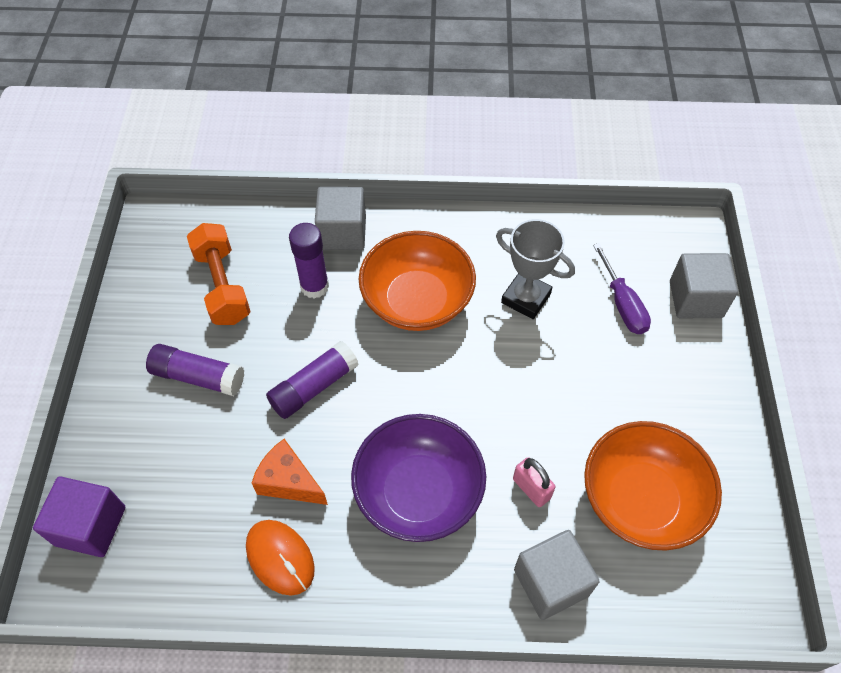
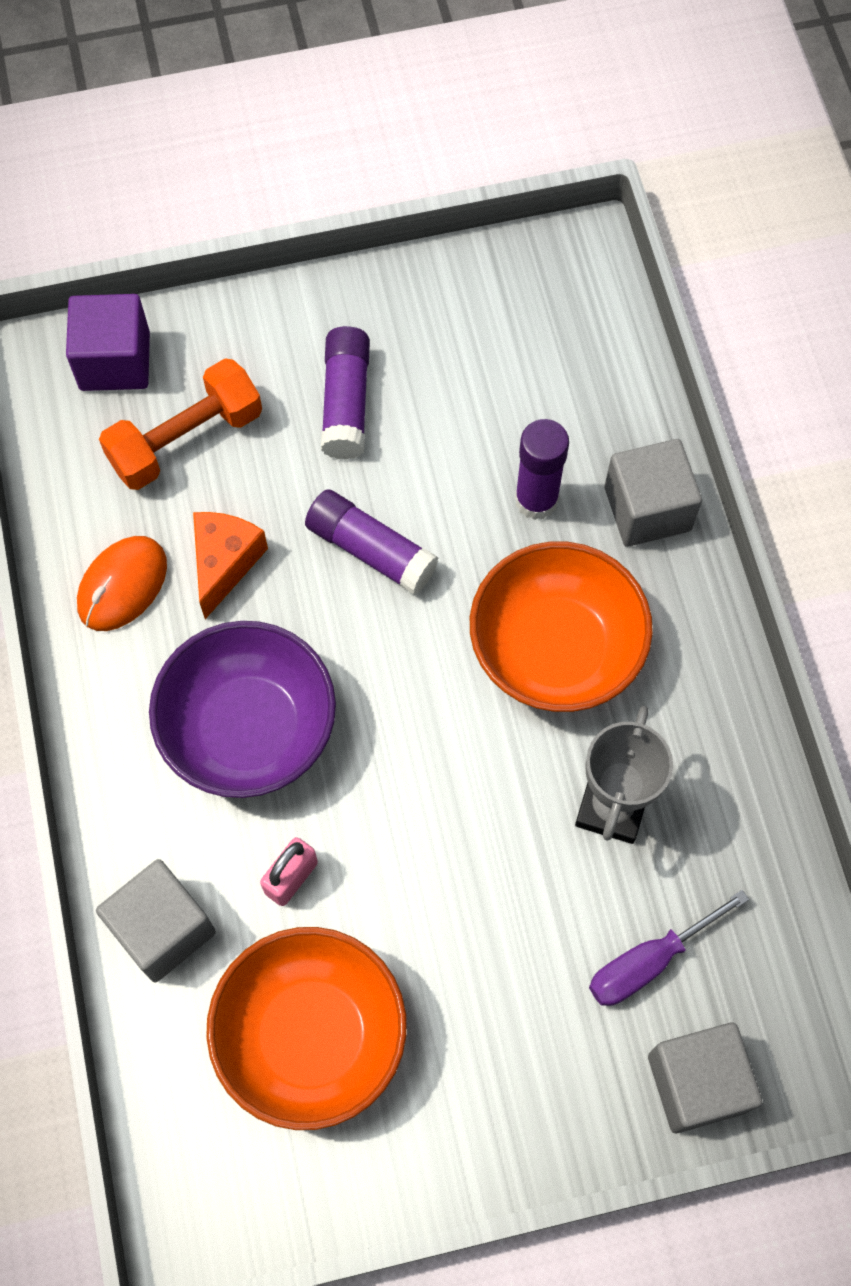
camera: 75 degrees right, 10 degrees up
(222, 286) = (499, 380): orange dumbbell -> orange dumbbell (186, 439)

